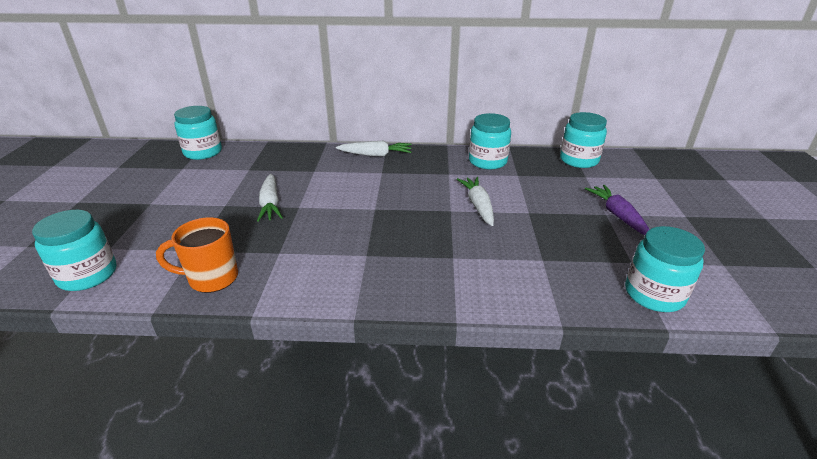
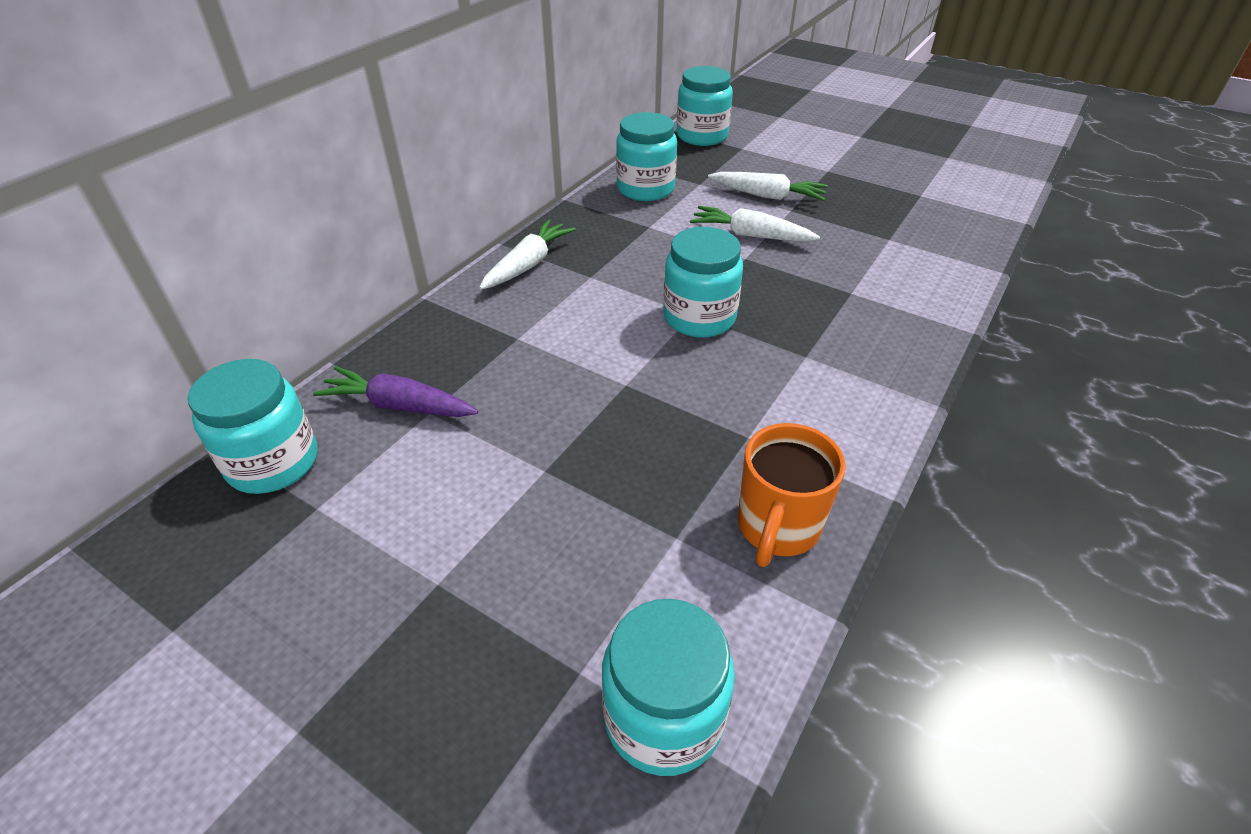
camera: 60 degrees left, 10 degrees up
(270, 204) = (590, 413): white carrot -> white carrot (767, 196)
(617, 215) = (835, 166): purple carrot -> purple carrot (399, 406)
(654, 294) = (976, 207): turquoise jar -> turquoise jar (699, 317)

